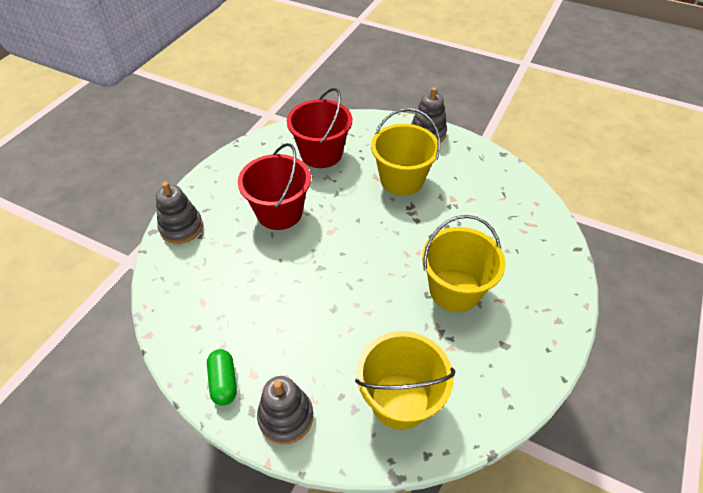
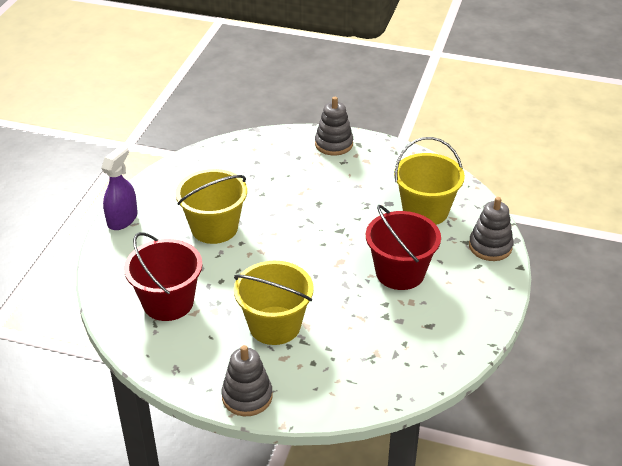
camera: 170 degrees right, 10 degrees down
(224, 382) = (385, 154): green capsule -> none
(321, 154) = (380, 347): red bucket -> red bucket (168, 302)
(400, 400) = (256, 160): yellow bucket -> yellow bucket (425, 211)
(561, 318) = (122, 219): none -> purple spray bottle

